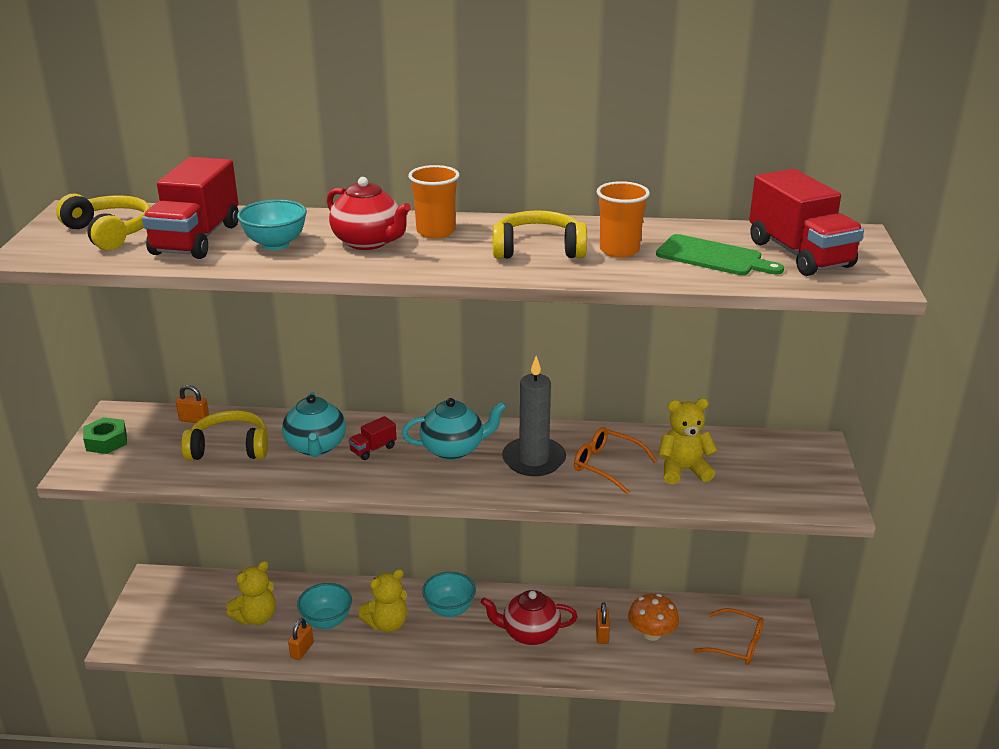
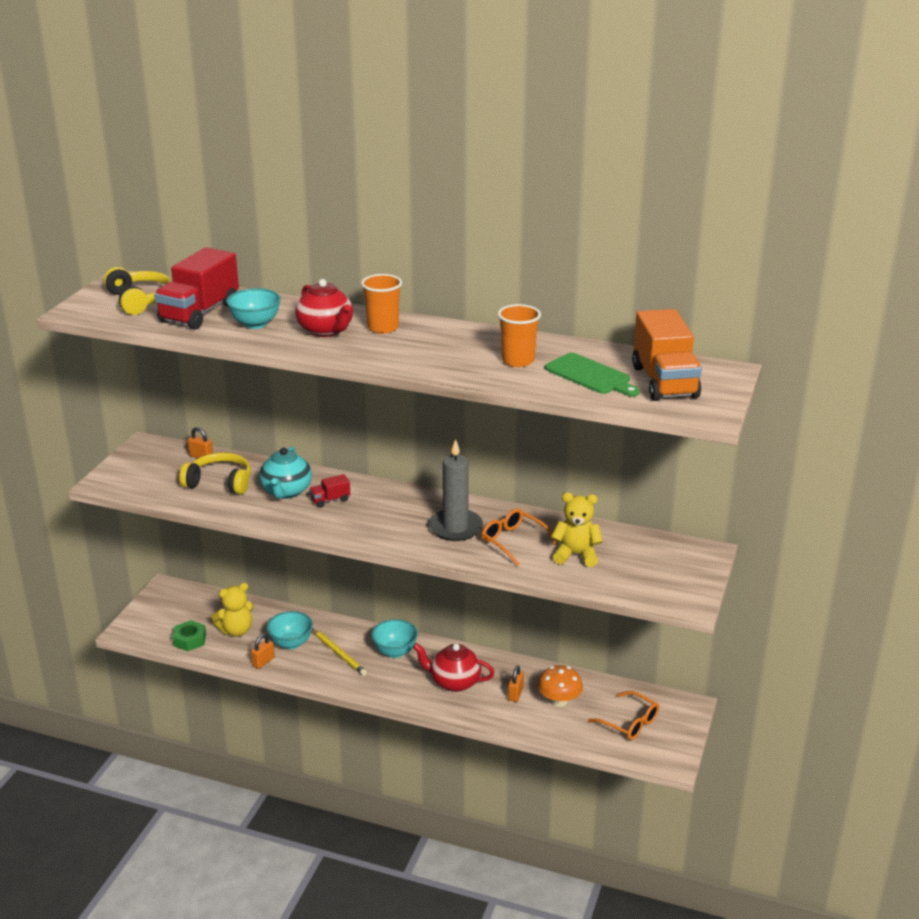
camera: 15 degrees right, 0 degrees up
(106, 441) = (129, 464): green nut -> green nut (190, 640)
(387, 623) = (339, 654): yellow teddy bear -> yellow pencil
(454, 449) = (394, 509): turquoise teapot -> none
(538, 249) = (453, 352): yellow headphones -> none
(799, 254) = (664, 382): red truck -> orange truck

